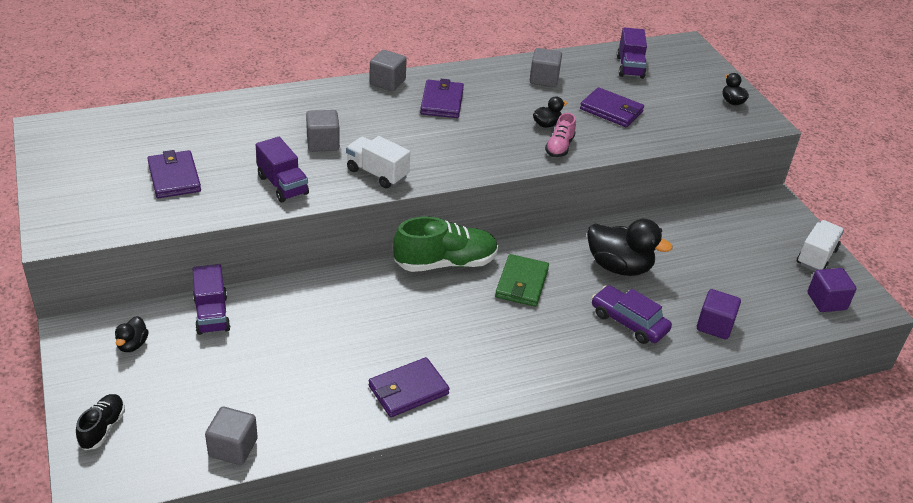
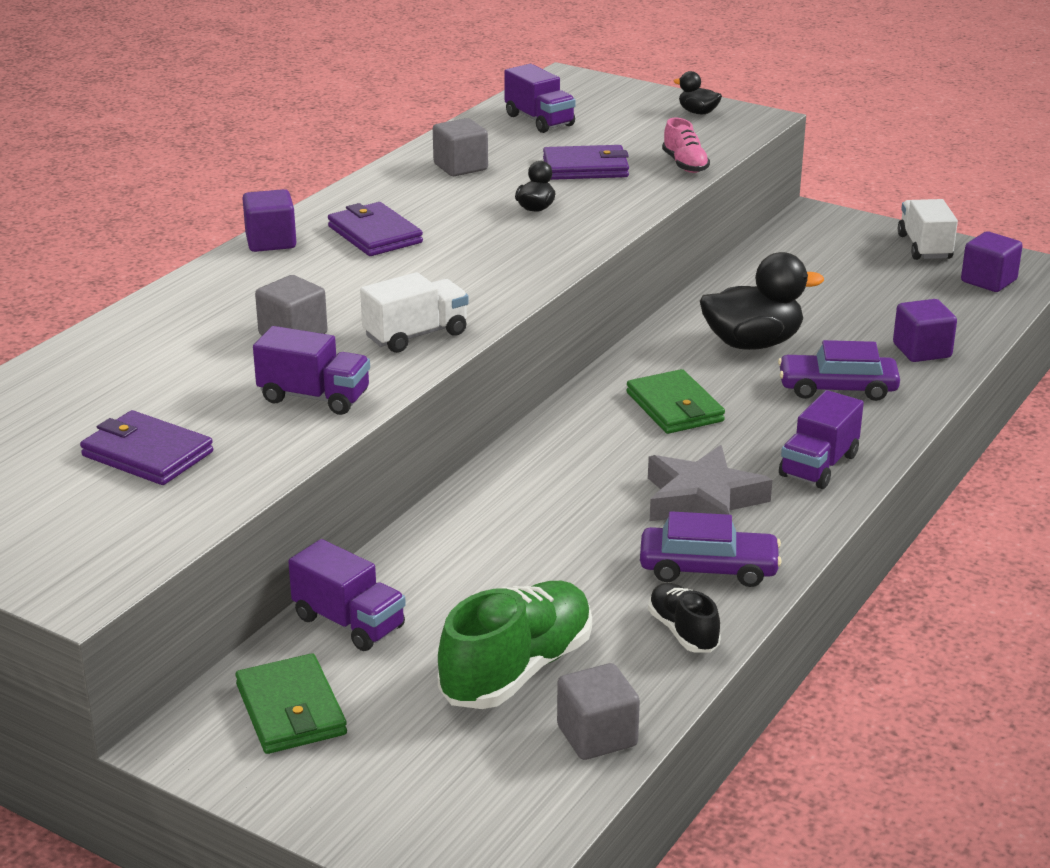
camera: 35 degrees left, 10 degrees down
(102, 428) = (397, 815): black shoe -> black shoe (683, 631)
(132, 345) = (291, 710): black duck -> green wallet
(377, 173) = (416, 335): white truck -> white truck turned 150 degrees clockwise
(387, 82) = (271, 242): grey cube -> purple cube
(408, 390) = (708, 569): purple wallet -> purple car
(445, 263) = (559, 429): green shoe -> green shoe (517, 670)
(460, 348) = (703, 500): none -> grey star
(550, 364) = (819, 465): none -> purple truck
(559, 147) = (585, 223): pink shoe -> pink shoe (685, 164)

